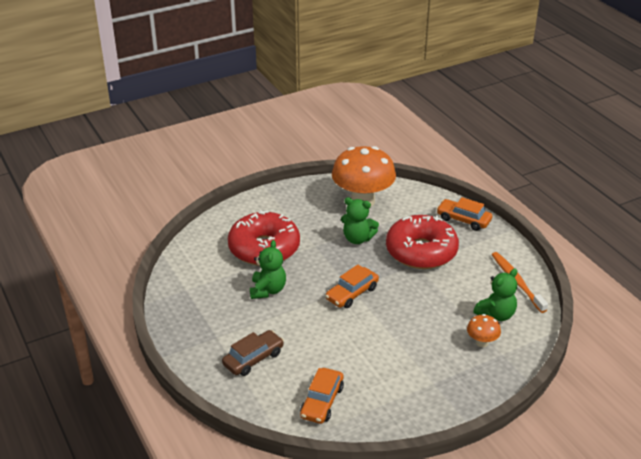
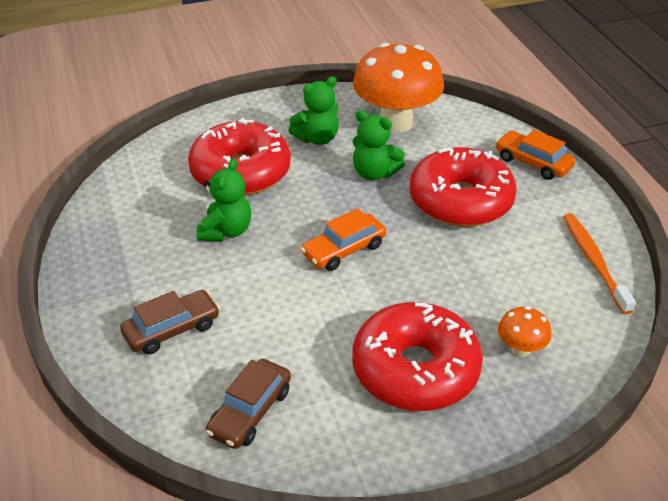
camera: 10 degrees right, 5 degrees up
(322, 402) = (250, 412): orange car -> brown car
(419, 363) = (415, 369): none -> red donut
(496, 315) = (551, 308): green teddy bear -> green teddy bear (317, 138)

